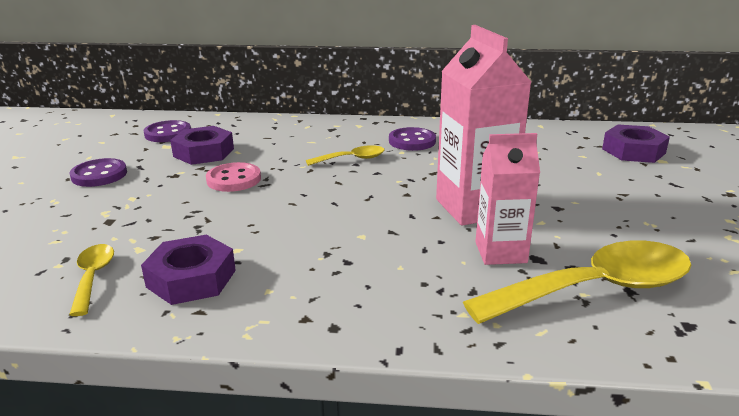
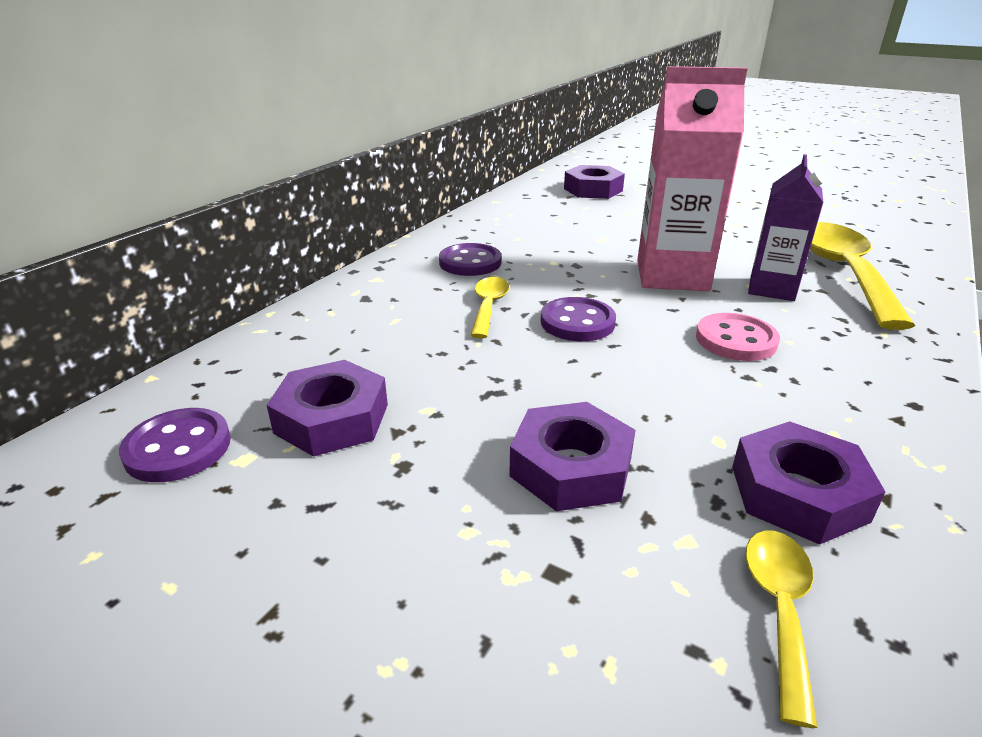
camera: 65 degrees left, 5 degrees up
(93, 277) = (779, 609): yellow spoon -> yellow spoon turned 90 degrees clockwise
(99, 175) = (307, 572): purple button -> purple button (577, 322)
(189, 211) = (571, 467): none -> purple nut
(234, 179) = (479, 406): pink button -> pink button (736, 340)
(500, 252) = (771, 289): pink carton -> purple carton

